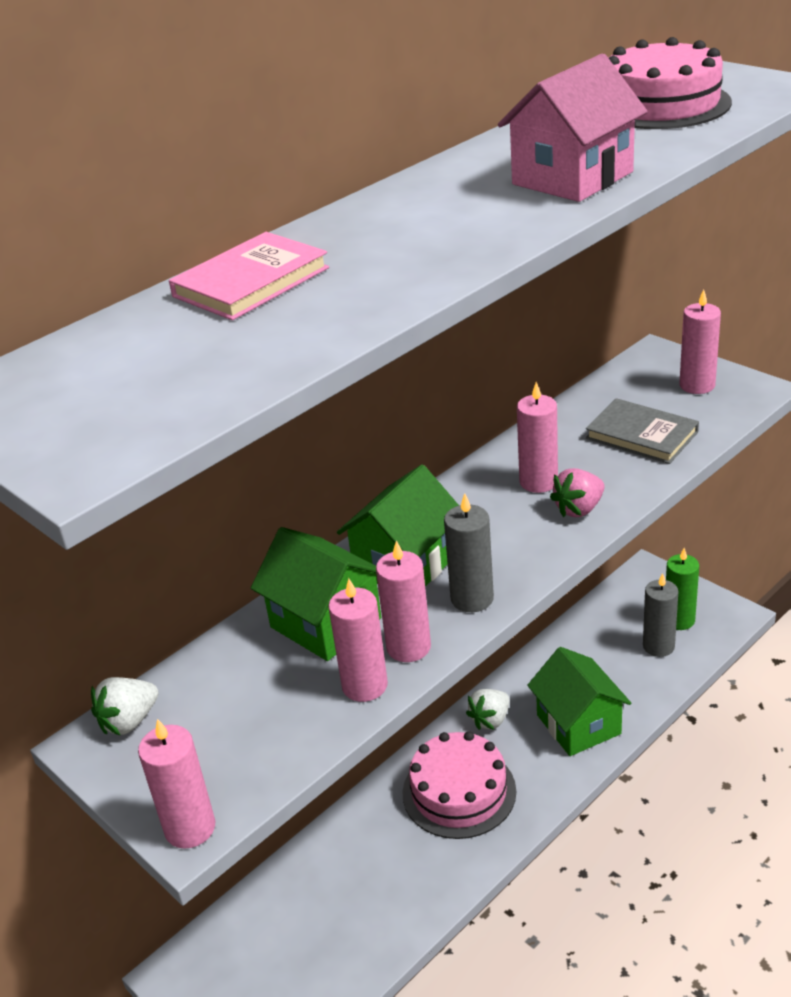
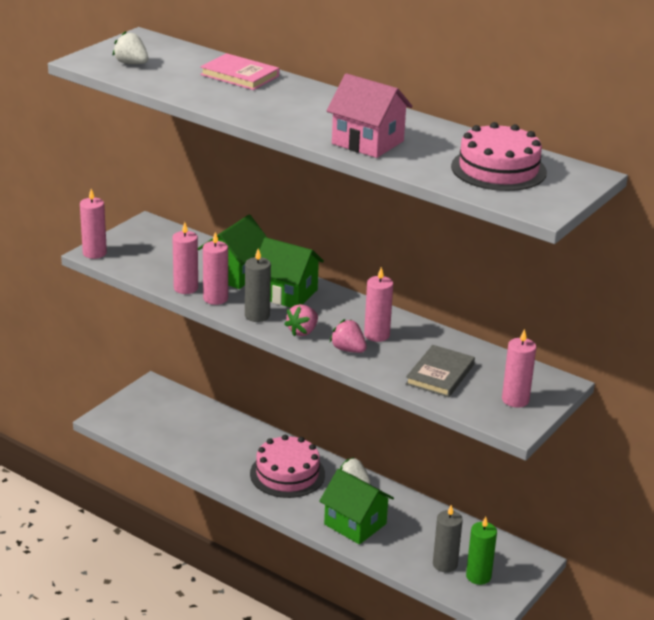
camera: 75 degrees right, 5 degrees down
(129, 721) = (161, 230): white strawberry -> white strawberry (131, 63)
(525, 551) = (302, 331): none -> pink strawberry
(578, 724) = (355, 524): green house -> green house turned 75 degrees clockwise

